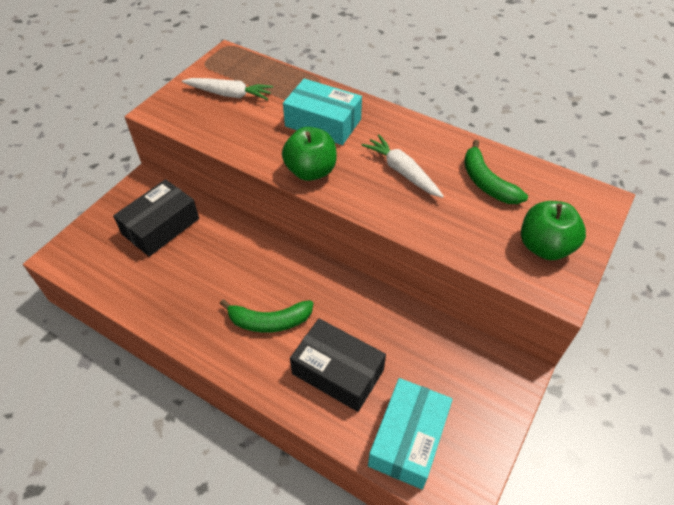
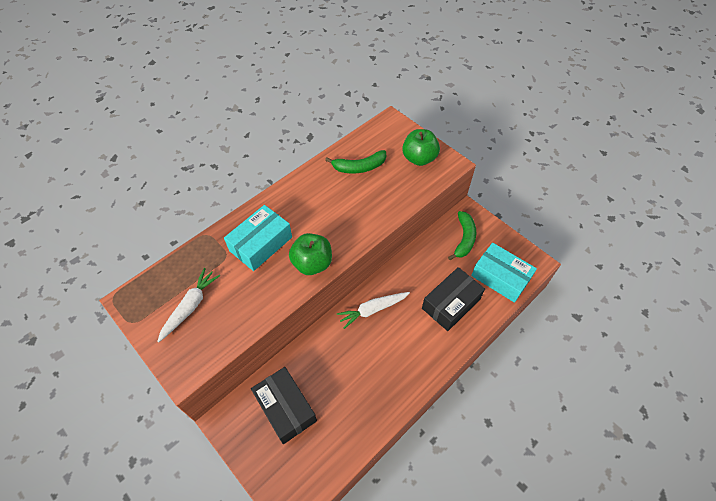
camera: 75 degrees left, 5 degrees up
(269, 321) = (403, 337): green banana -> green banana (464, 238)
(402, 172) = (333, 208): white carrot -> white carrot (372, 310)

